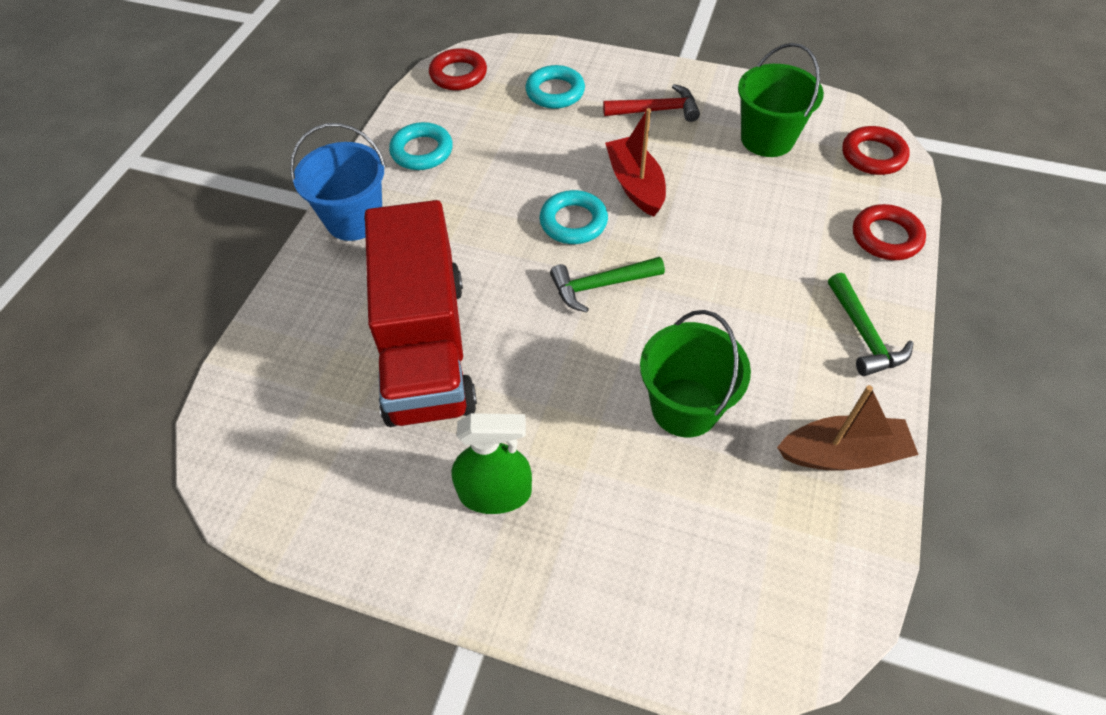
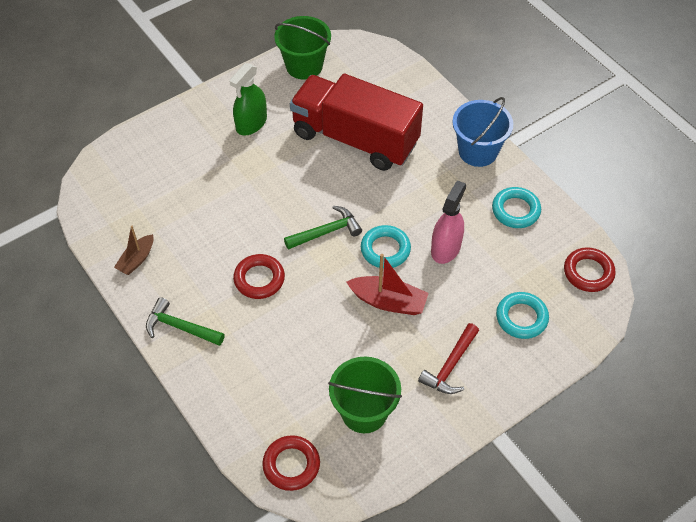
camera: 125 degrees right, 0 degrees up
(524, 177) = (446, 248): none -> pink spray bottle
(600, 285) = (326, 232): green hammer -> green hammer turned 45 degrees clockwise
(684, 407) = (221, 216): green bucket -> green bucket (304, 66)
(842, 454) = (136, 259): brown boat -> brown boat, size x0.65
(886, 237) = (224, 403): red ring -> red ring (259, 279)

